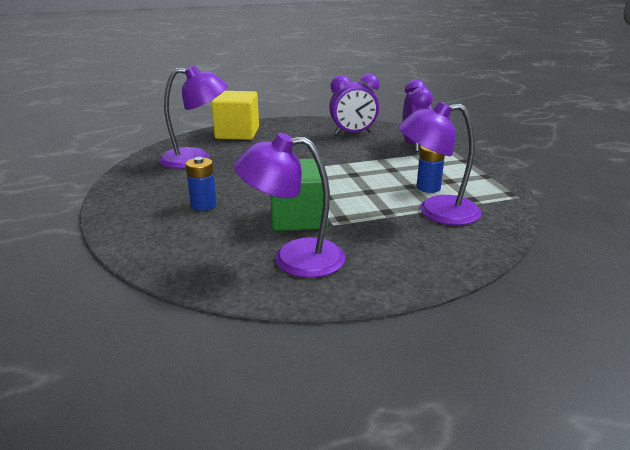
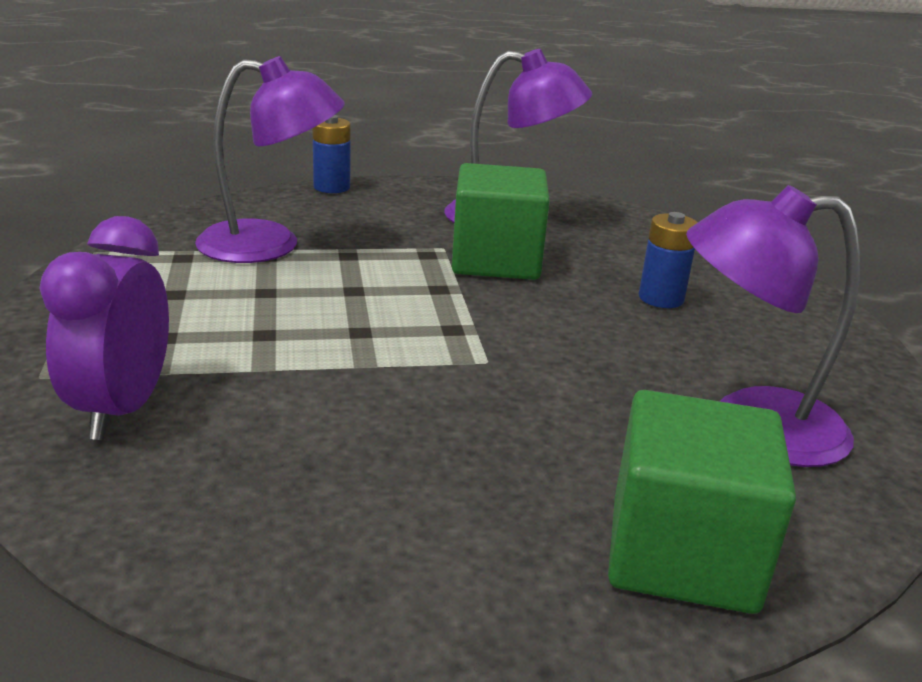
camera: 175 degrees left, 0 degrees up
(237, 133) = (682, 554): yellow cube -> green cube
(353, 133) = (260, 497): purple clock -> none
(428, 188) = (234, 284): blue battery -> blue battery (331, 187)

